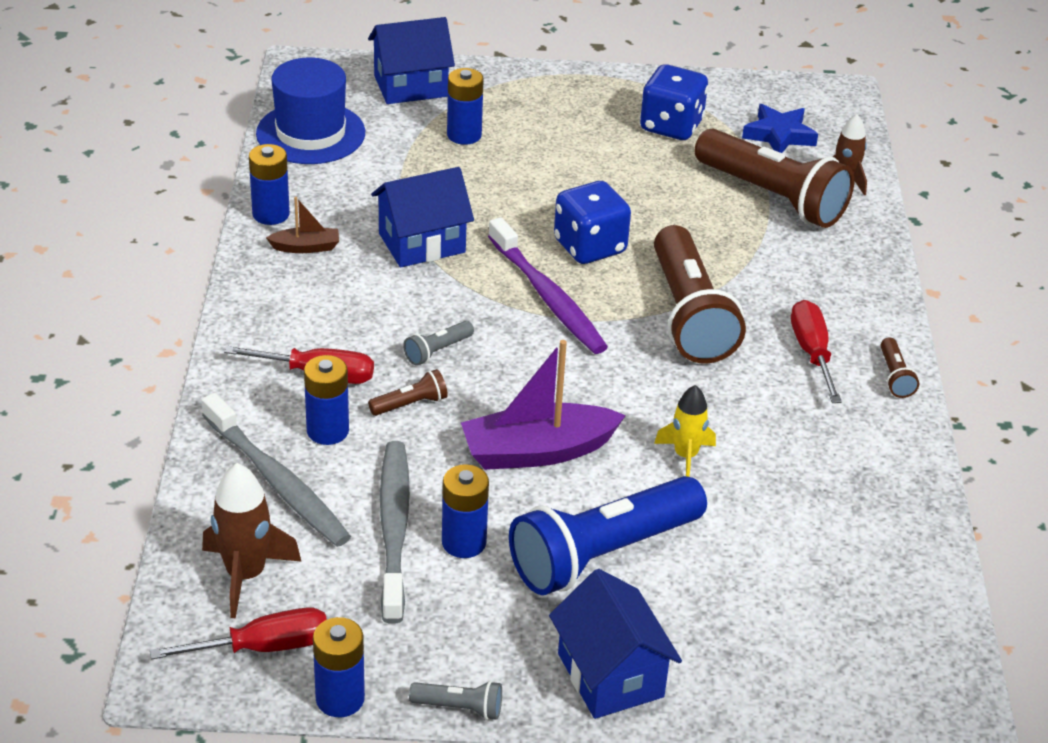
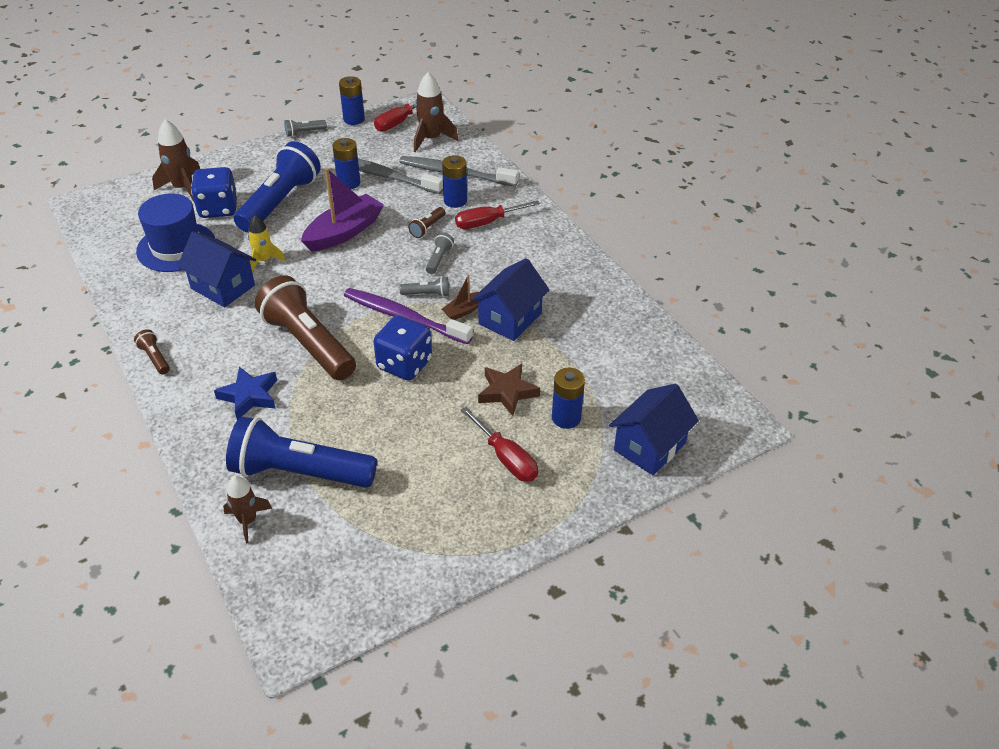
camera: 150 degrees right, 5 degrees up
(271, 214) = (616, 296): blue battery -> none
(306, 247) = (572, 285): brown boat -> brown boat (464, 310)
(310, 133) = (665, 366): blue hat -> blue hat (176, 247)
(394, 529) = (385, 176): grey toothbrush -> grey toothbrush turned 150 degrees clockwise
(494, 312) = (427, 294): none -> grey flashlight
(500, 177) = (507, 392): none -> brown star
(610, 675) = (248, 163): blue house -> blue house (223, 287)
(671, 126) = (422, 510): blue dice -> blue dice (218, 208)
(756, 666) = (183, 188): none -> brown rocket
(773, 197) = (299, 472): brown flashlight -> blue flashlight
(779, 135) = (326, 548): blue star -> blue star (249, 396)
(812, 353) = (216, 351): red screwdriver -> red screwdriver (506, 458)

